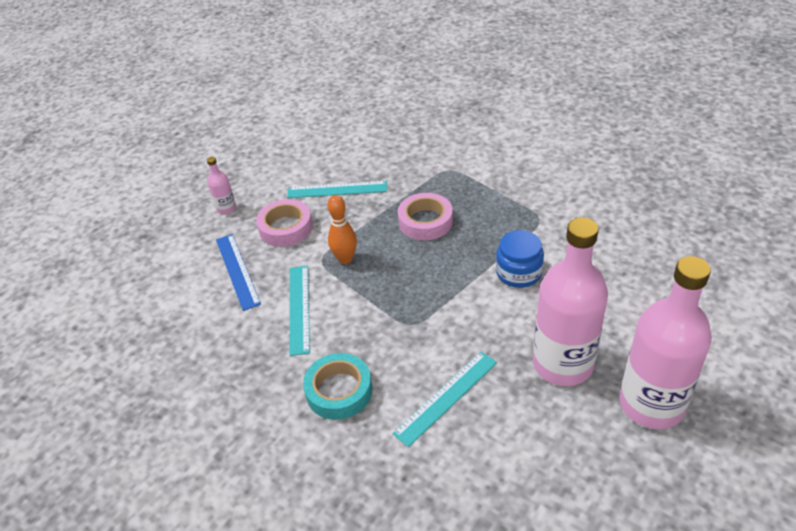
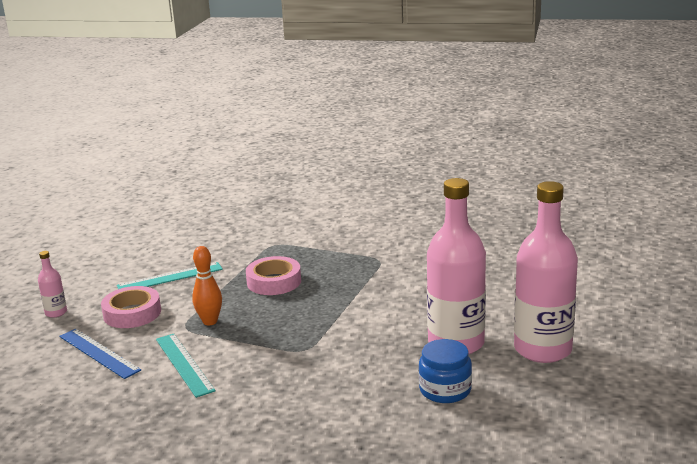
camera: 25 degrees left, 20 degrees down
(339, 391) = (262, 408): turquoise tape -> none
(446, 397) = (367, 387): turquoise ruler -> none
(518, 273) = (382, 296): blue jar -> blue jar (445, 390)

